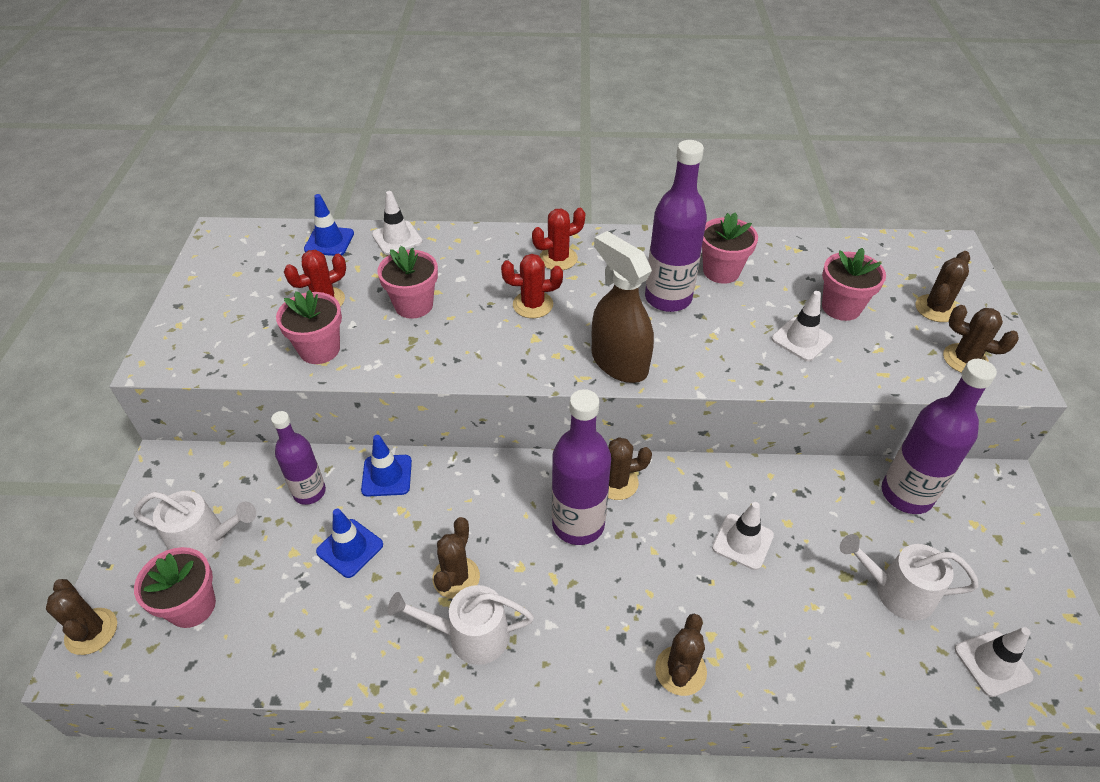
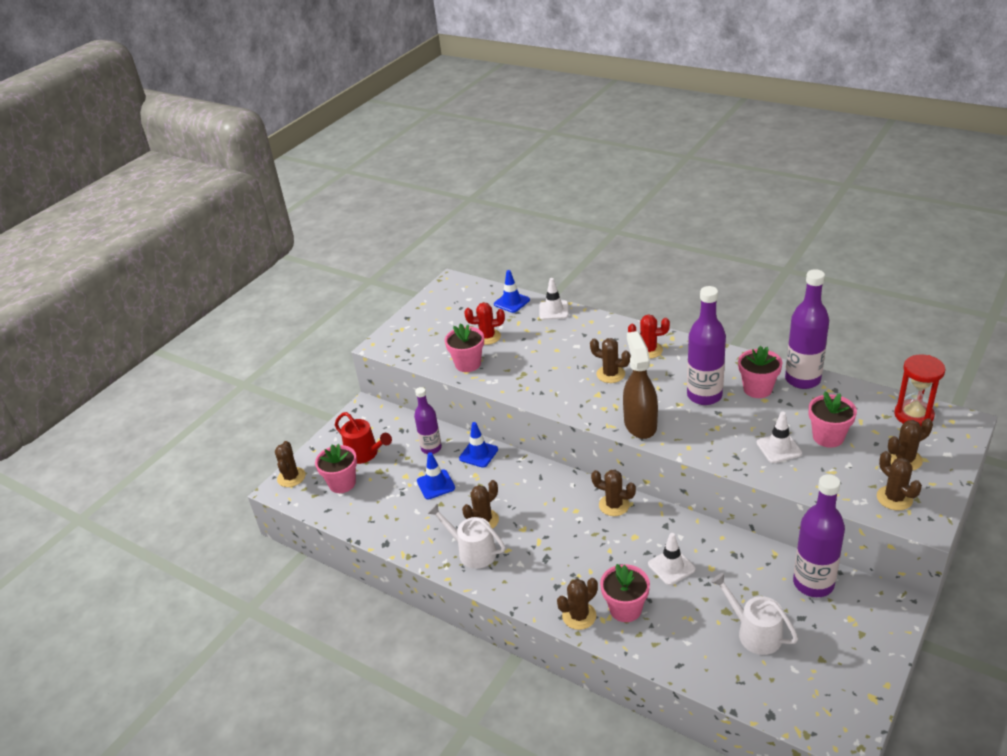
camera: 35 degrees right, 10 degrees down
(205, 540) = (365, 454): white watering can -> red watering can
(413, 305) = (537, 354): pink flower pot -> pink flower pot (625, 609)
(533, 305) = (610, 374): red cactus -> brown cactus
(578, 524) = (573, 519): purple bottle -> purple bottle (802, 379)
(901, 253) = (913, 415): none -> red hourglass
(992, 663) = (787, 696): white traffic cone -> none

